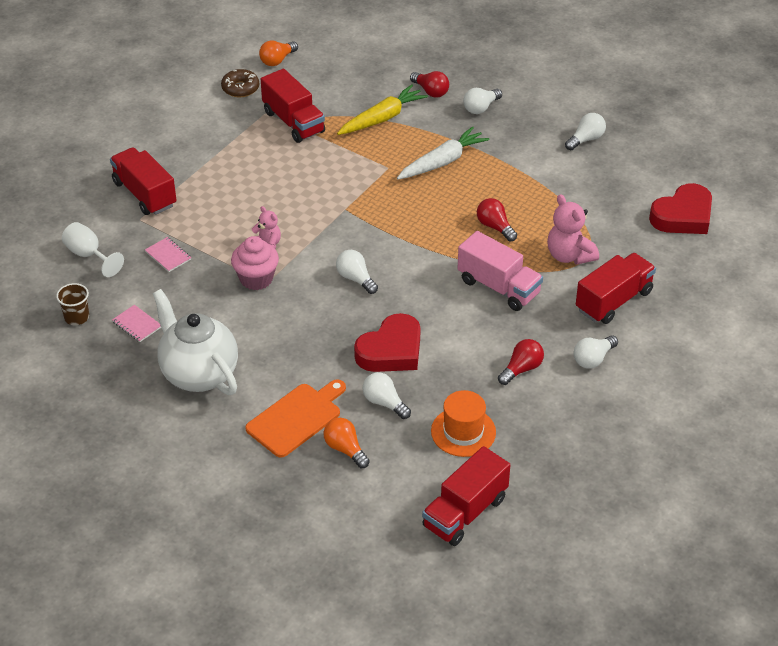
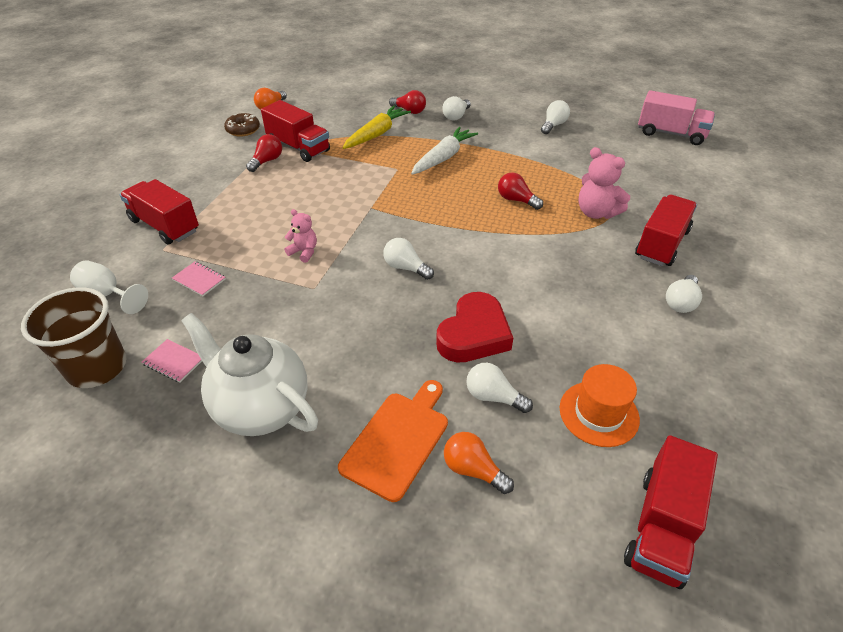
camera: 15 degrees left, 0 degrees up
(76, 317) = (97, 367): brown cup -> brown cup, size x1.92
(256, 279) = (301, 286): pink cupcake -> none
(498, 287) = (549, 251): pink truck -> pink truck (670, 134)
(521, 369) = (618, 327): red light bulb -> red light bulb (267, 161)
(683, 216) = (669, 166): red heart -> none

